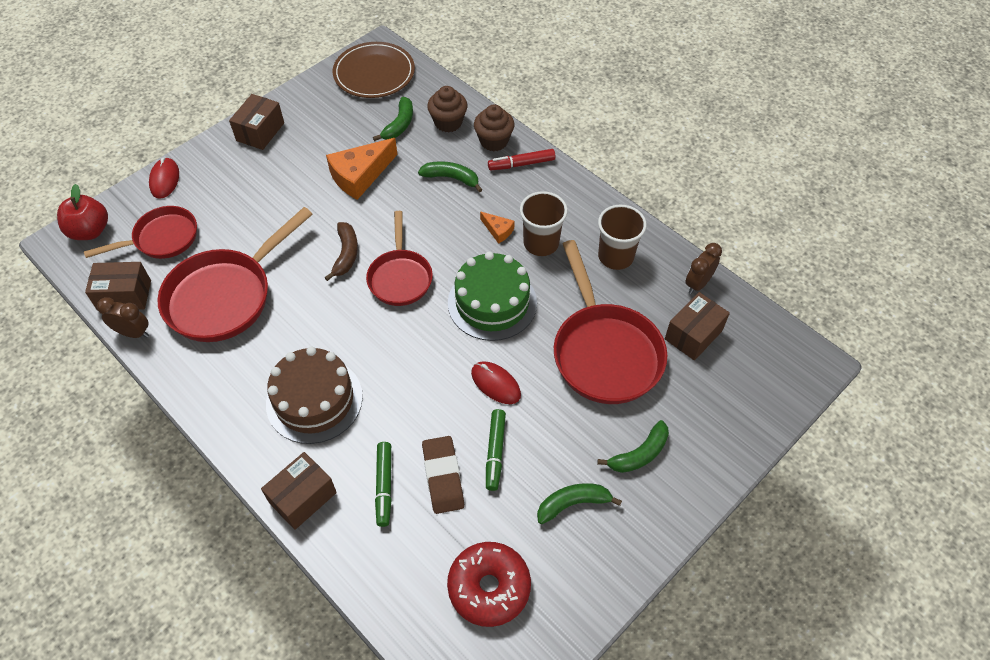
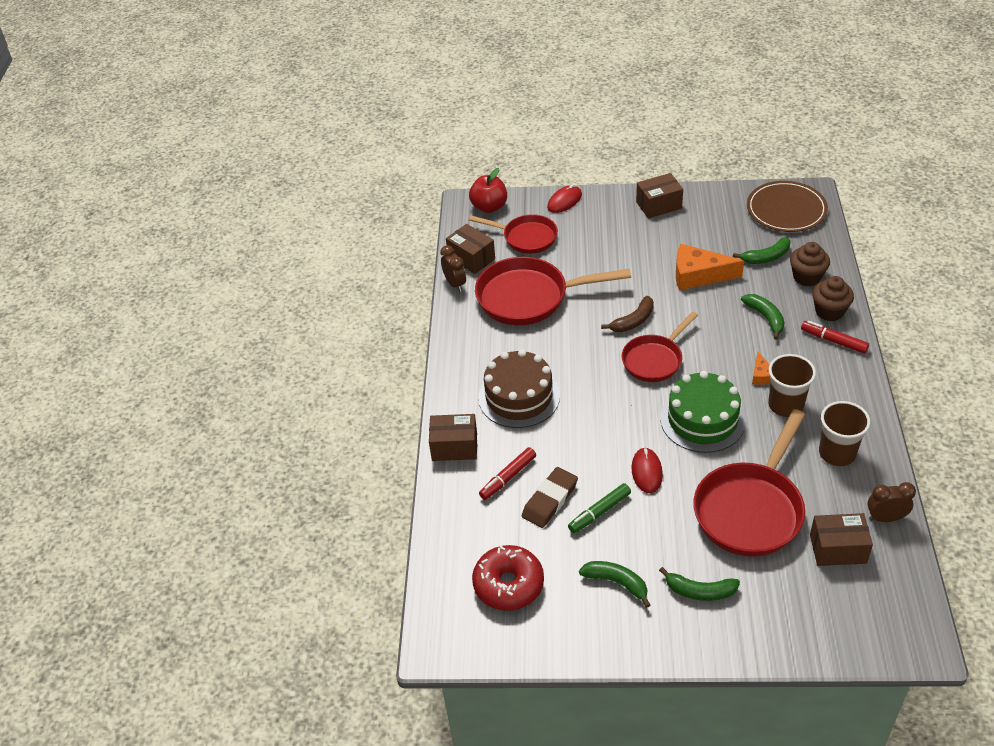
camera: 50 degrees right, 10 degrees down
(384, 486) = (508, 477): green marker -> red marker

